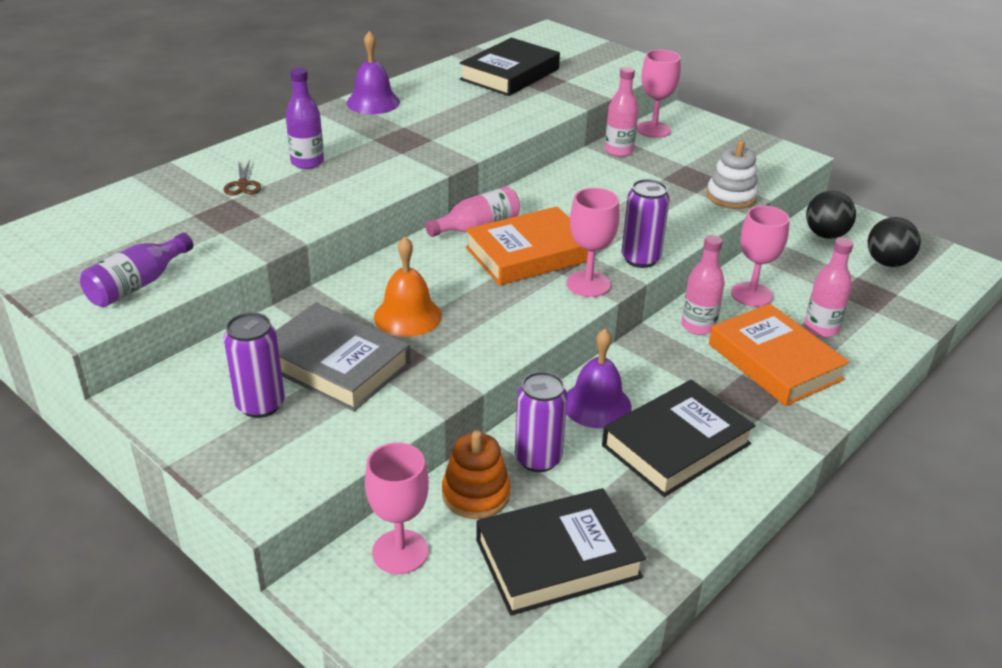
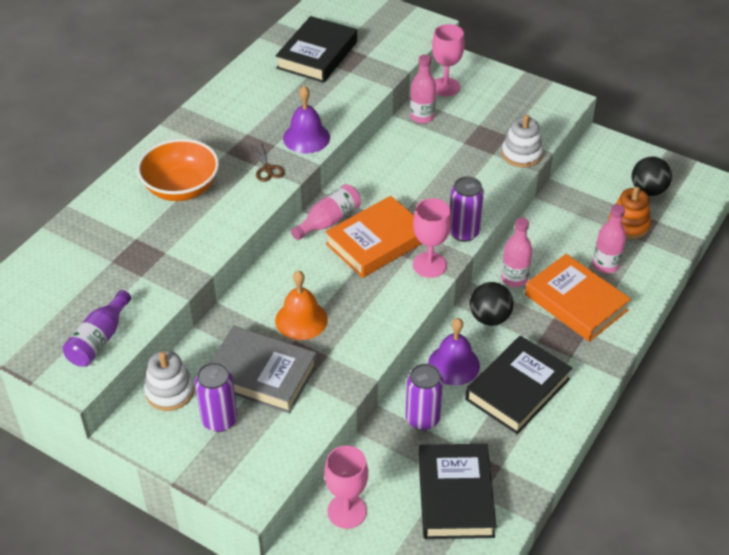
camera: 10 degrees left, 10 degrees up
(212, 365) = (170, 391): none -> white stacking toy
(243, 185) = (138, 222): brown scissors -> brown scissors (267, 169)
(307, 162) = (181, 188): purple bottle -> orange bowl
(373, 102) = (211, 108): purple bell -> purple bell (306, 137)
(476, 494) = (386, 456): orange stacking toy -> orange stacking toy (628, 225)
(557, 558) = (455, 496): black book -> black book turned 60 degrees counterclockwise
(751, 294) = (549, 240): pink goblet -> none
(825, 235) = (597, 169): black ball -> black ball (489, 318)

